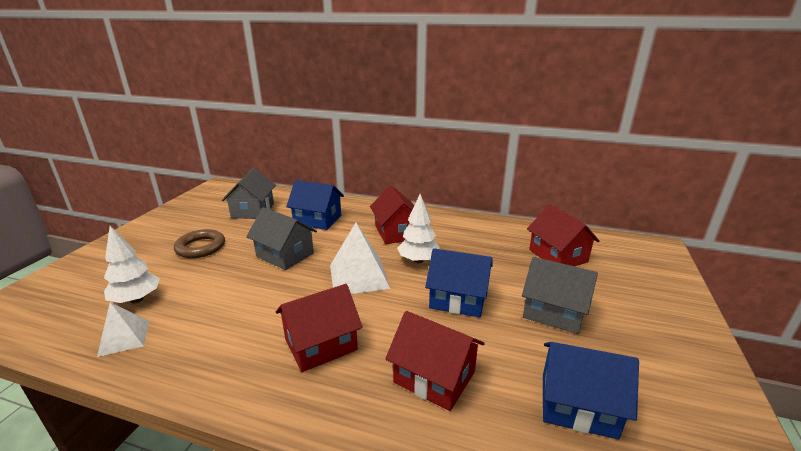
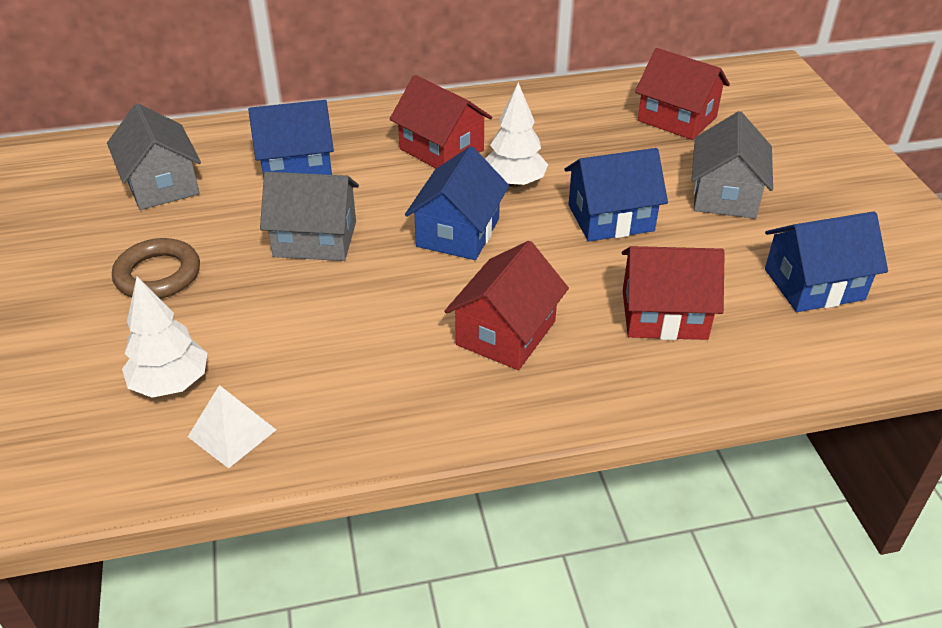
camera: 30 degrees left, 15 degrees up
(358, 276) = (458, 232): white pyramid -> blue house
(553, 312) = (725, 195): grey house -> grey house turned 75 degrees counterclockwise

